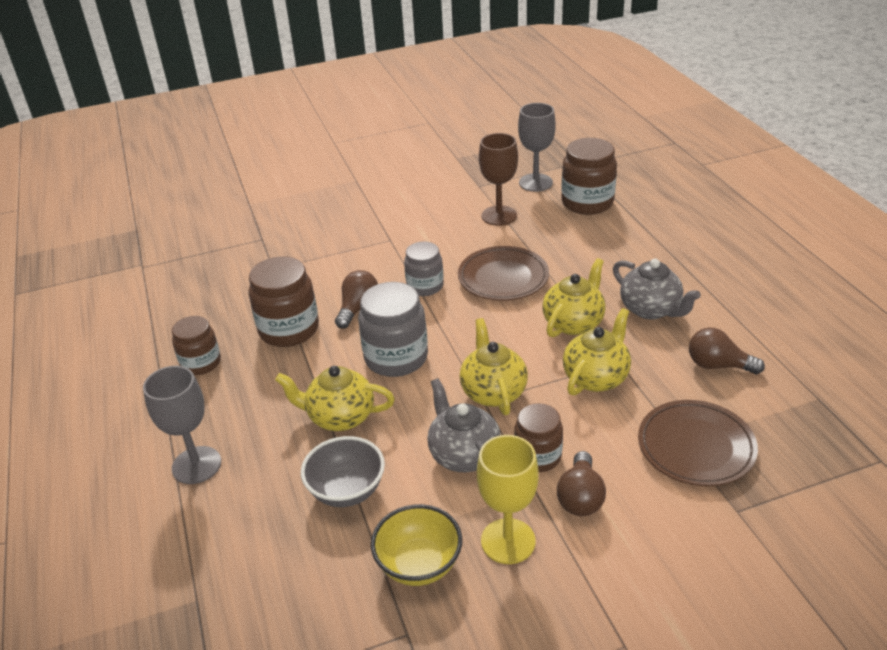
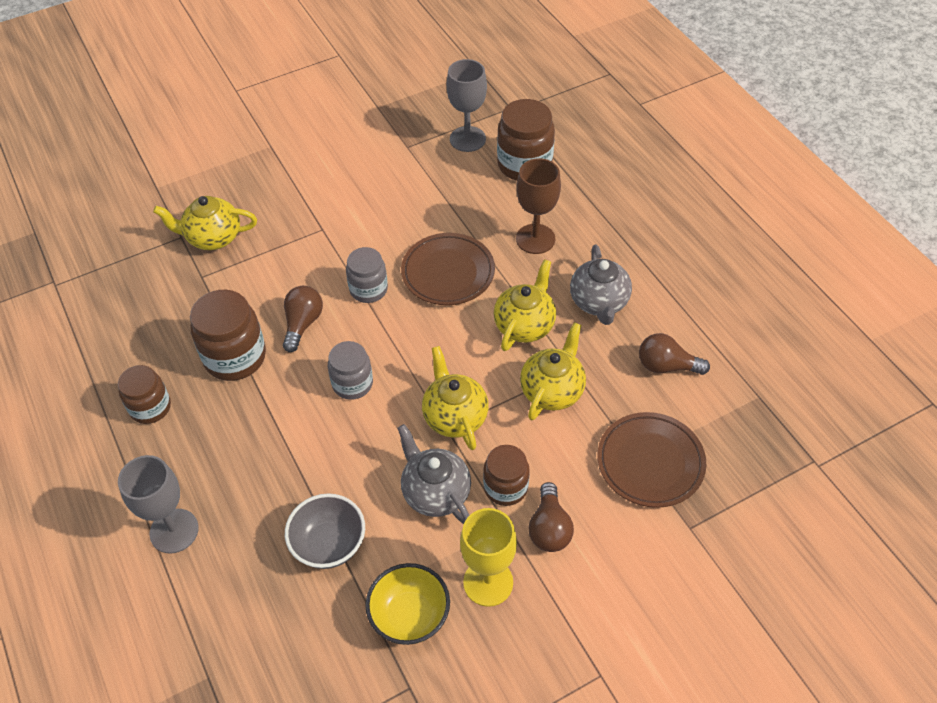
camera: 10 degrees left, 15 degrees up
(340, 417) = (307, 460): yellow teapot -> yellow teapot (213, 237)
(396, 358) = (352, 384): grey jar -> grey jar, size x0.64
(499, 216) = (434, 188): brown goblet -> brown goblet (535, 239)
(650, 309) = (599, 302): grey teapot -> grey teapot turned 45 degrees clockwise

